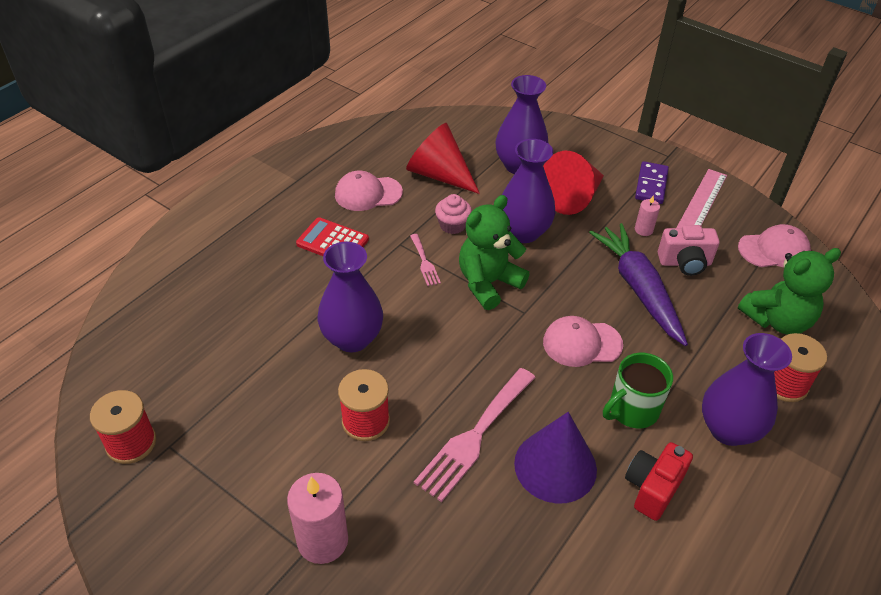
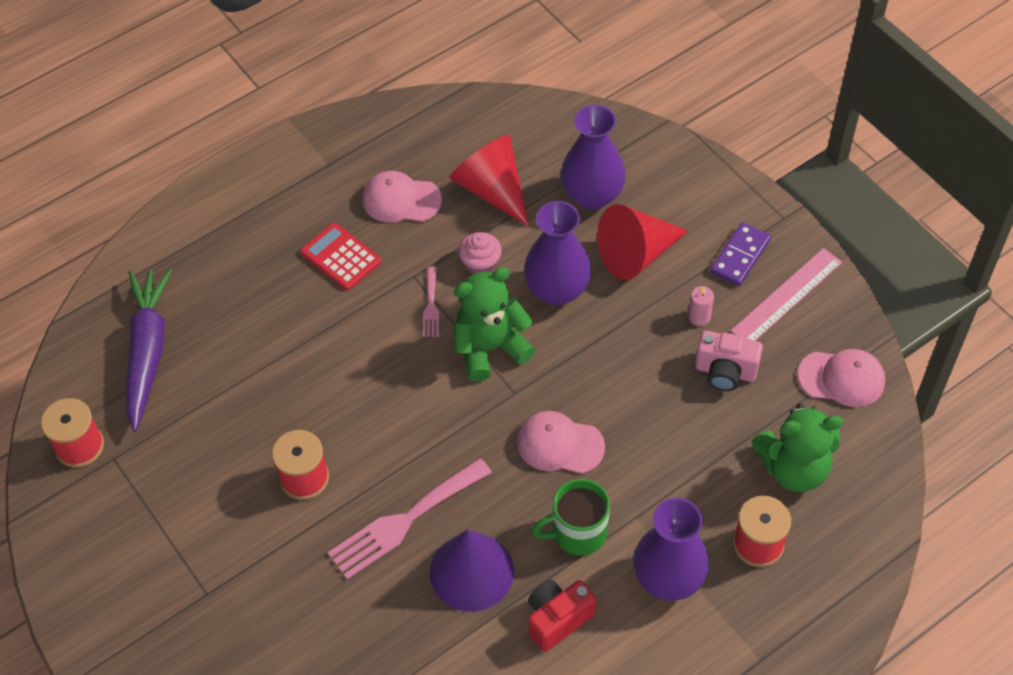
camera: 20 degrees right, 10 degrees up
(322, 540) = (225, 587): pink candle -> none
(352, 338) = (322, 382): purple vase -> none
(638, 288) = (655, 392): purple carrot -> purple carrot (148, 351)

